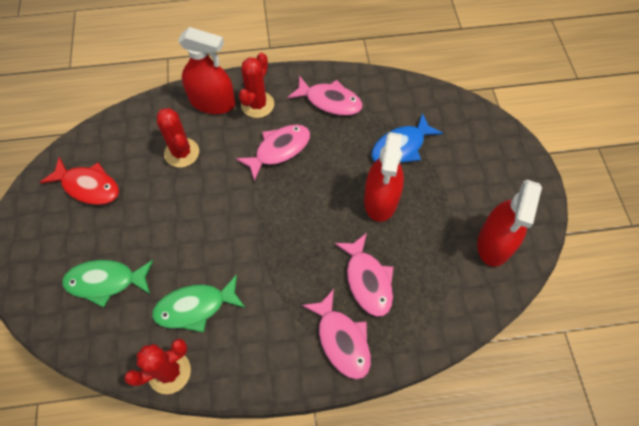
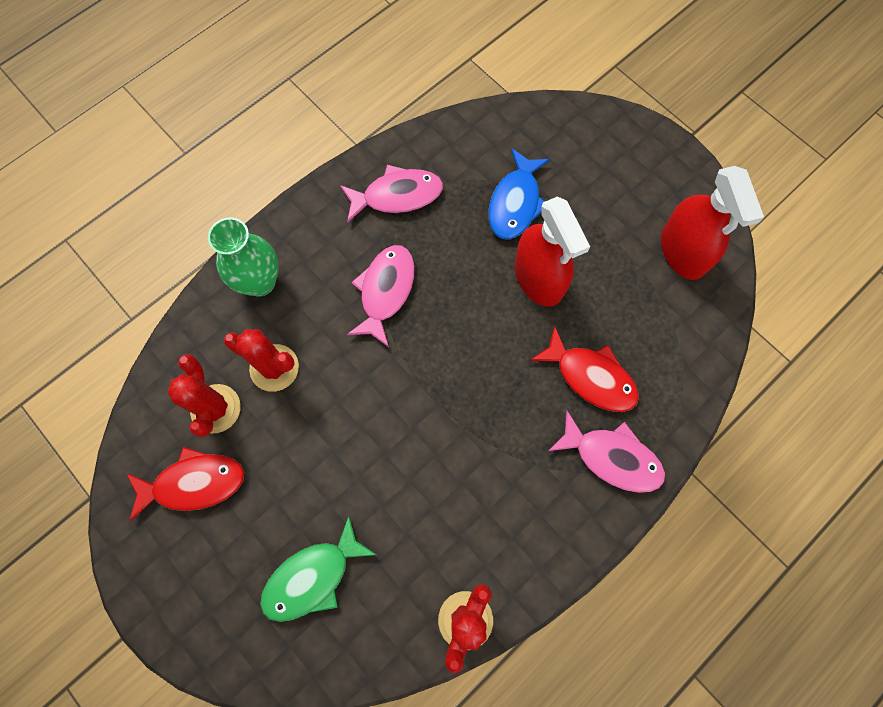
camera: 35 degrees left, 10 degrees up
(195, 307) = (436, 532): green fish -> none
(212, 102) = (260, 282): red spray bottle -> green vase
(257, 104) = (317, 251): red cactus -> red cactus (216, 408)
(367, 280) = (591, 377): pink fish -> red fish

